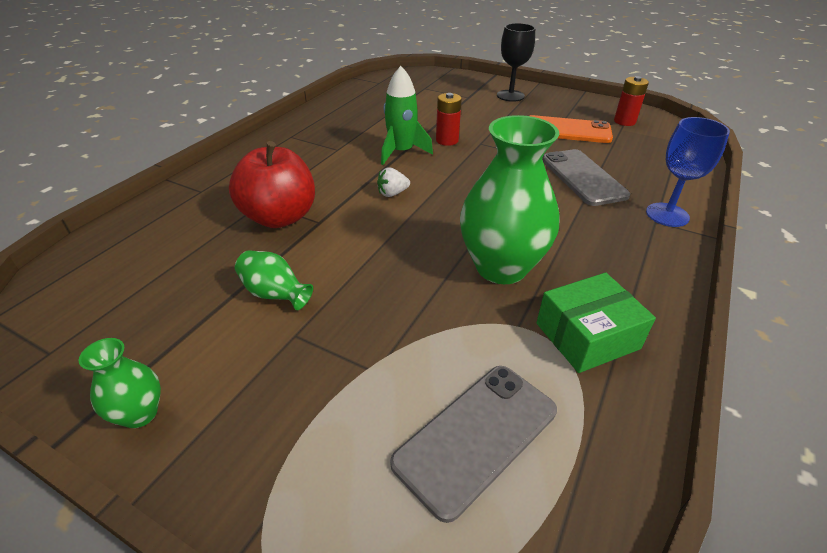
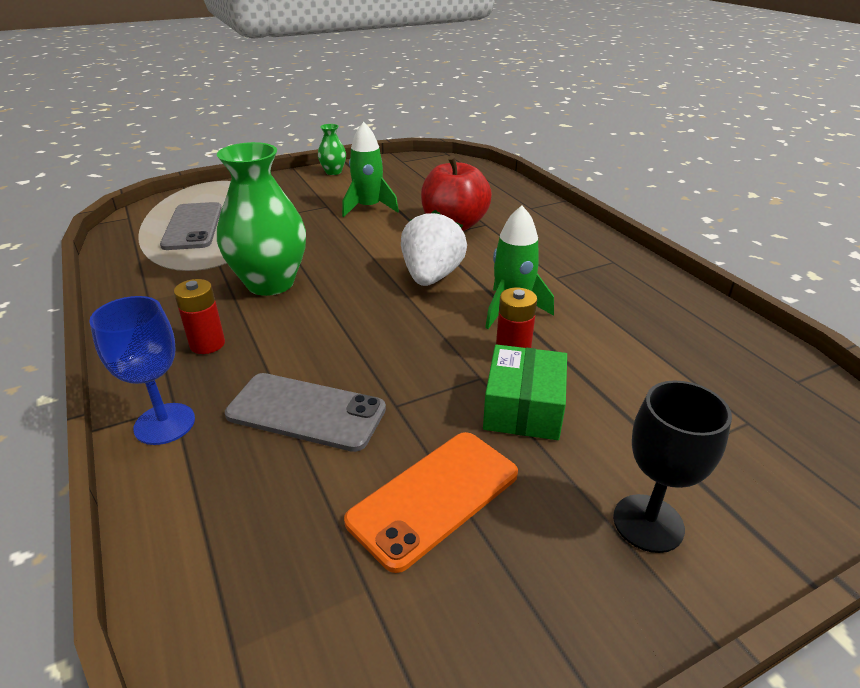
camera: 125 degrees right, 5 degrees down
(275, 294) = (368, 208): green vase -> green rocket
(392, 193) = (431, 277): white strawberry -> white strawberry, size x2.13
(587, 336) = (170, 283): green box -> green box (523, 408)
(624, 121) = (387, 629): red battery -> red battery (207, 344)

